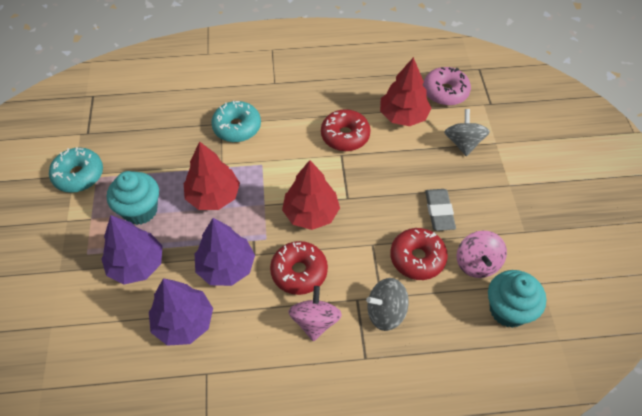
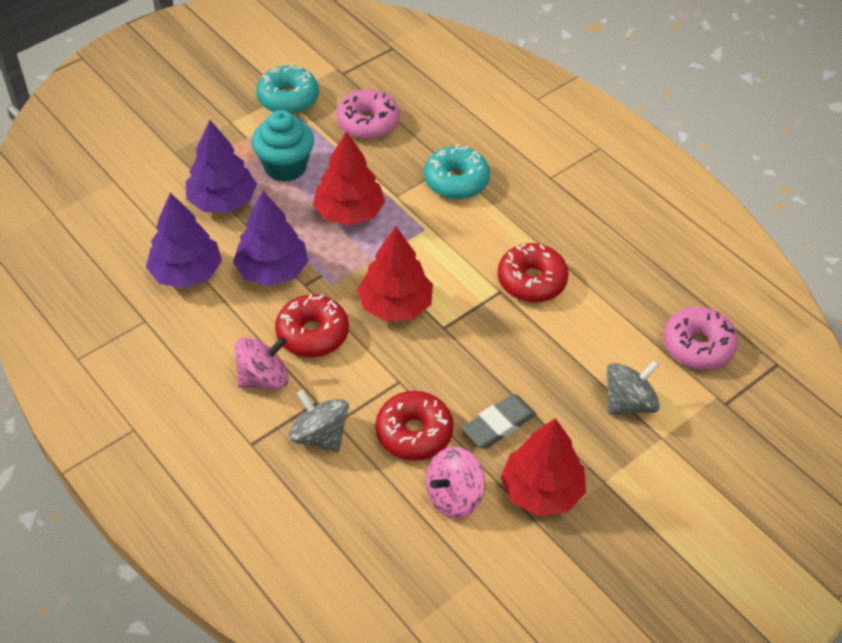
camera: 55 degrees right, 5 degrees down
(145, 144) = (368, 123): none -> pink donut
(403, 116) = (615, 321): red tree -> red tree (541, 491)
(508, 310) = (412, 556): turquoise cupcake -> none

